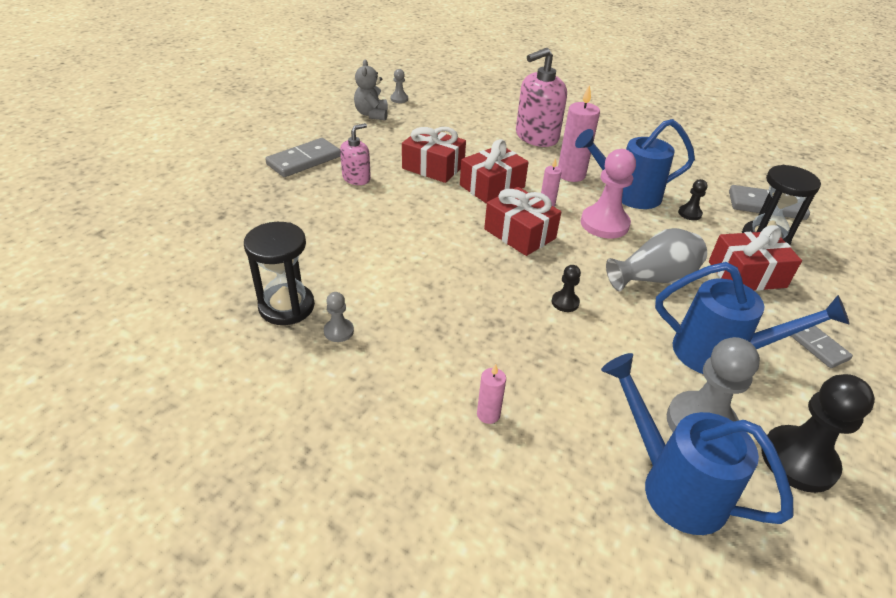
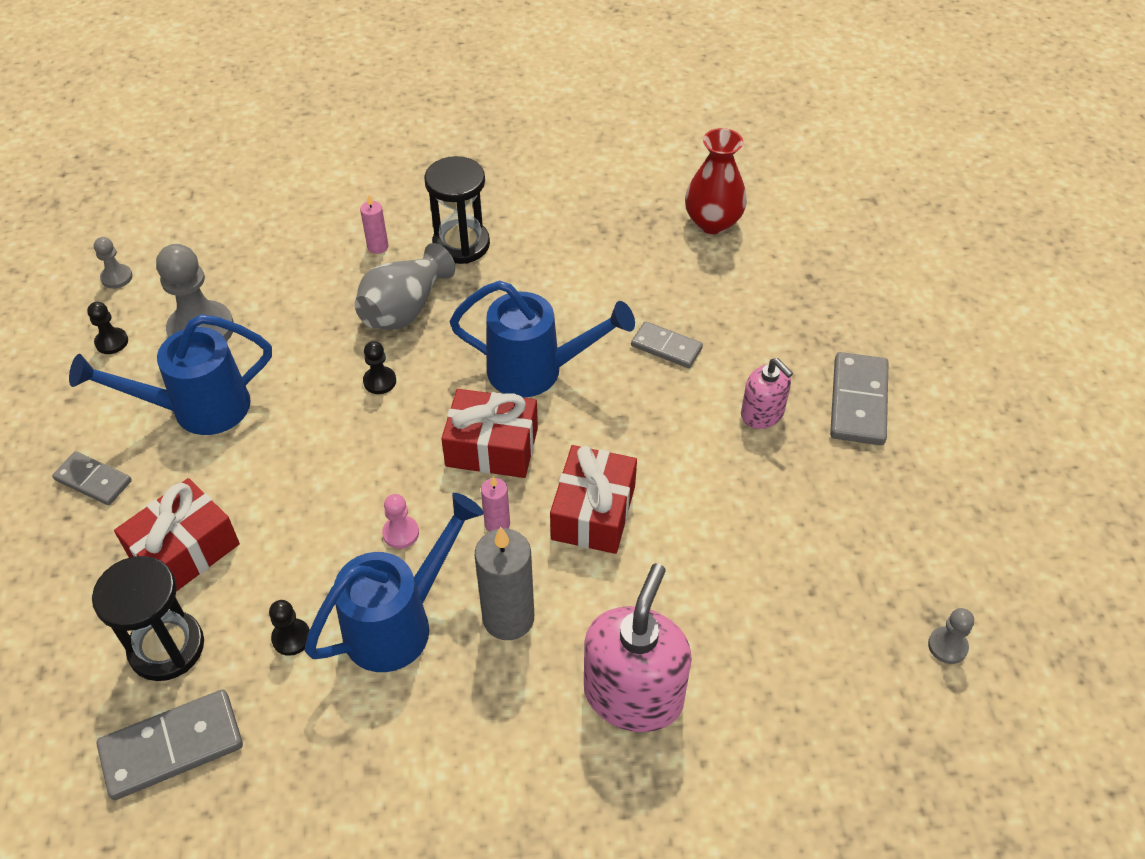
camera: 145 degrees right, 10 degrees up
(215, 277) = (712, 222): none -> red vase
(286, 306) = (620, 234): black hourglass -> black hourglass (461, 244)
(339, 331) = (553, 240): grey pawn -> grey pawn (117, 277)
(356, 178) = (762, 414): pink soap dispenser -> pink soap dispenser turned 45 degrees counterclockwise
(360, 227) = (666, 347): none -> grey domino
(372, 114) = (923, 565): grey teddy bear -> none
(433, 167) = (702, 499): red gift -> none
(571, 175) = (508, 618): pink candle -> grey candle
(604, 224) = (401, 533): pink pawn -> pink pawn, size x0.49
(654, 278) = (298, 472): grey vase -> grey vase (405, 309)
(673, 485) = (212, 273): blue watering can -> blue watering can (536, 371)
(798, 460) = (112, 342): black pawn -> black pawn, size x0.49

